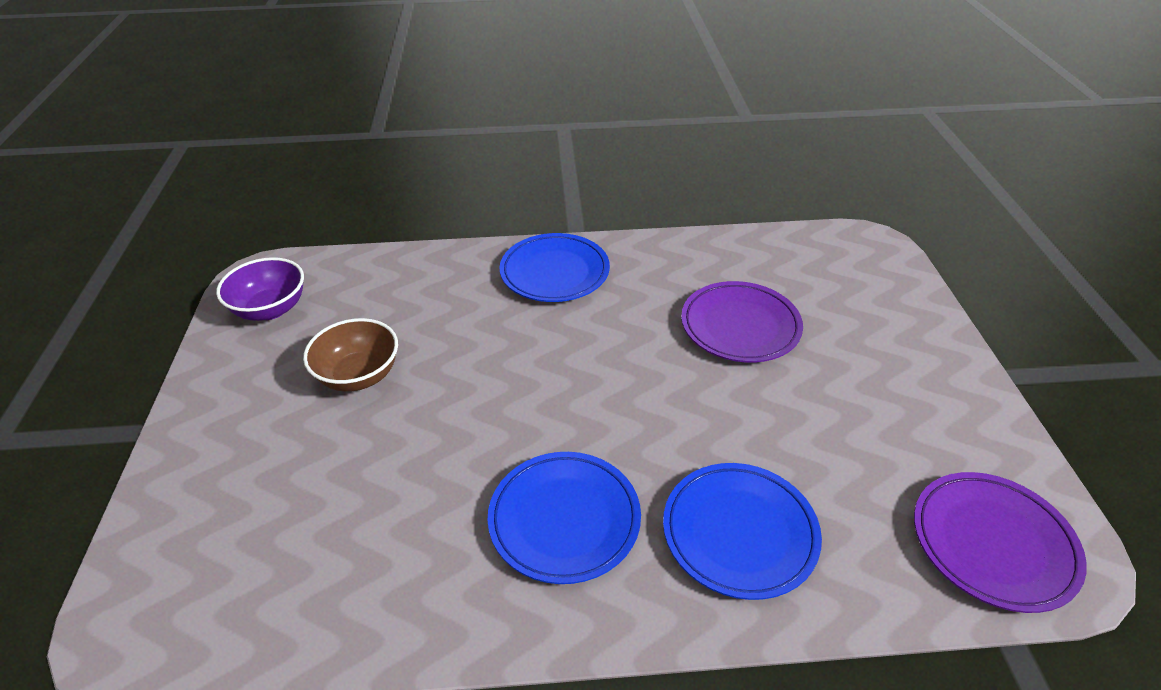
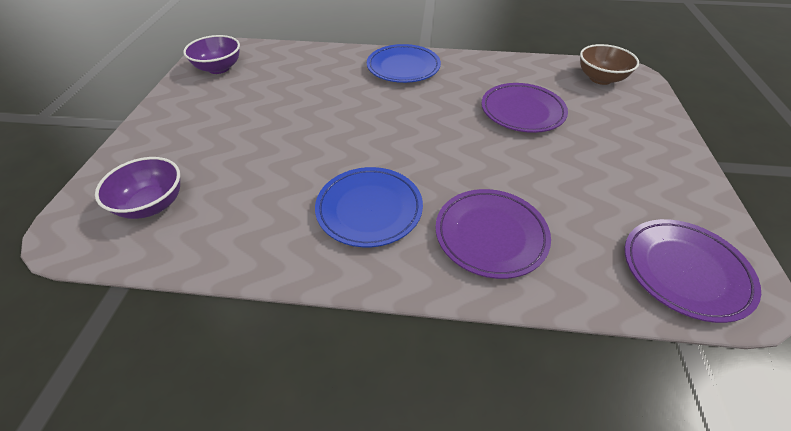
camera: 10 degrees right, 5 degrees up
(239, 565) = (152, 204): none -> purple bowl
(359, 375) = (261, 110): brown bowl -> brown bowl (600, 78)
(739, 533) = (490, 235): blue plate -> purple plate

